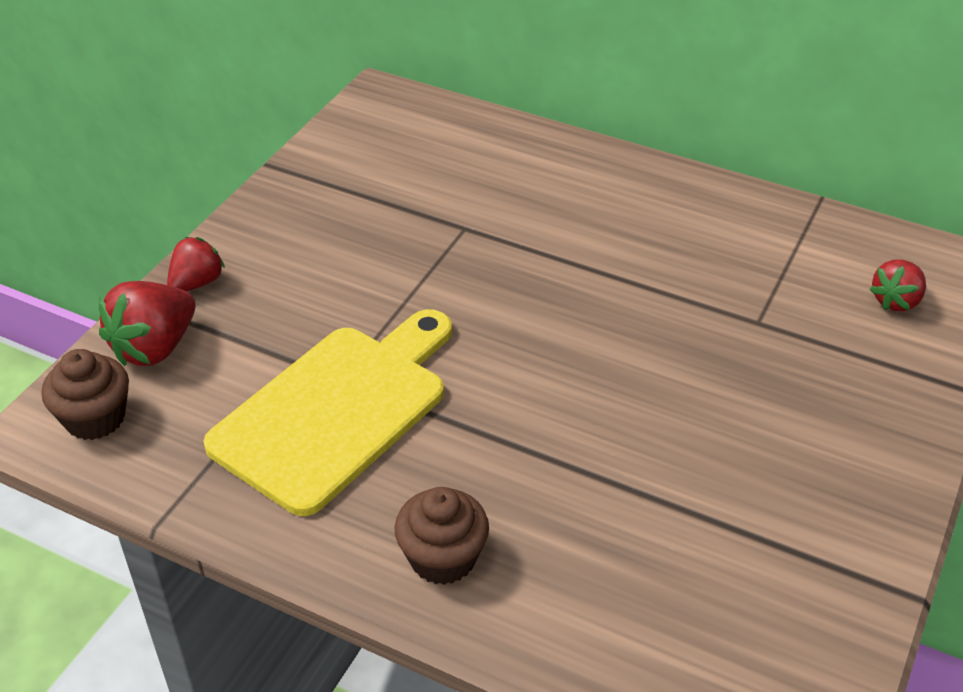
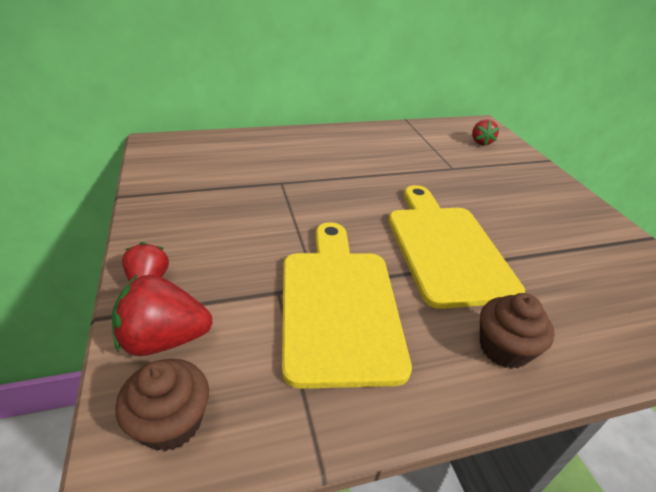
camera: 45 degrees left, 5 degrees down
(155, 348) = (164, 339): red strawberry -> red strawberry turned 90 degrees clockwise
(551, 423) = (445, 248): none -> yellow cutting board

